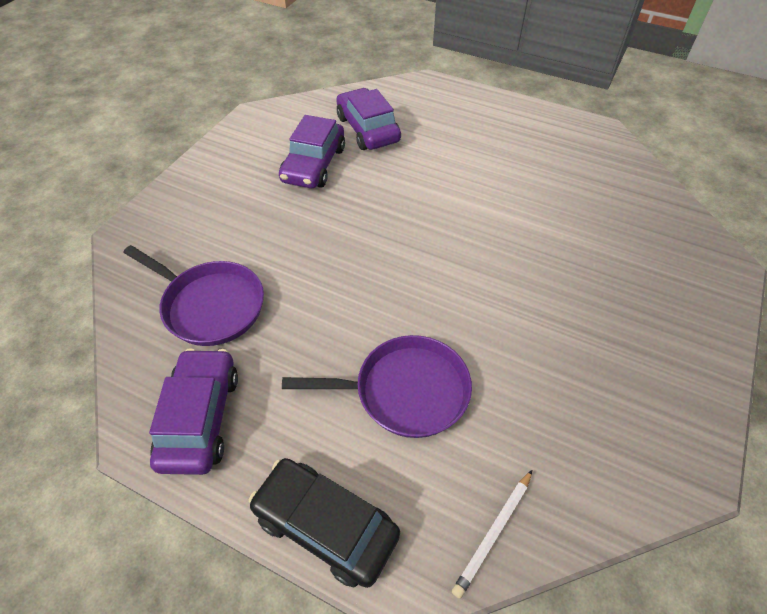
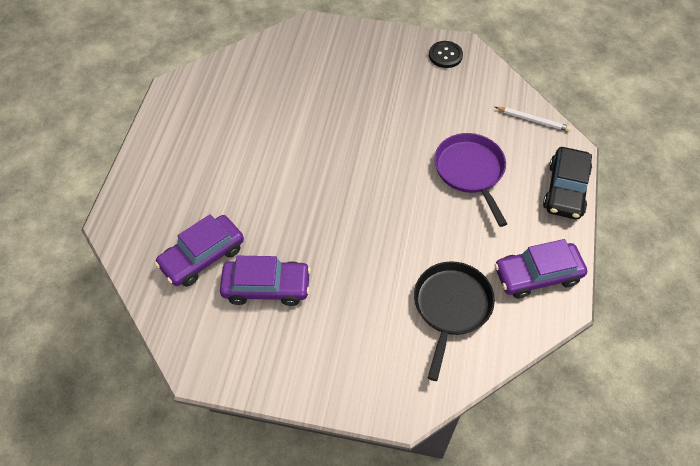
camera: 105 degrees left, 5 degrees up
(210, 305) = (451, 307): purple pan -> black pan
(669, 433) = (445, 55): none -> black button

